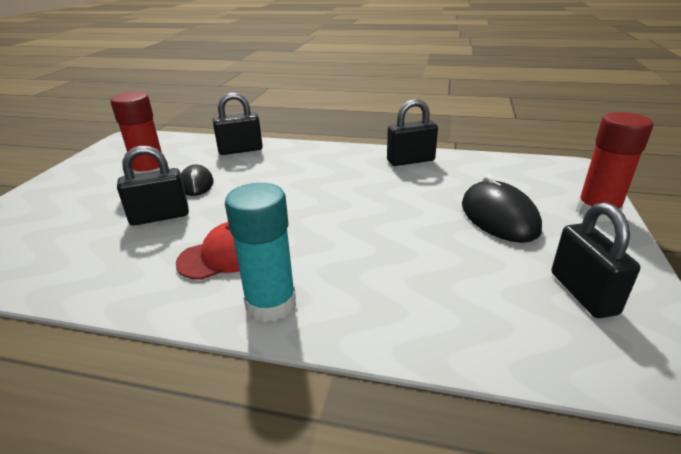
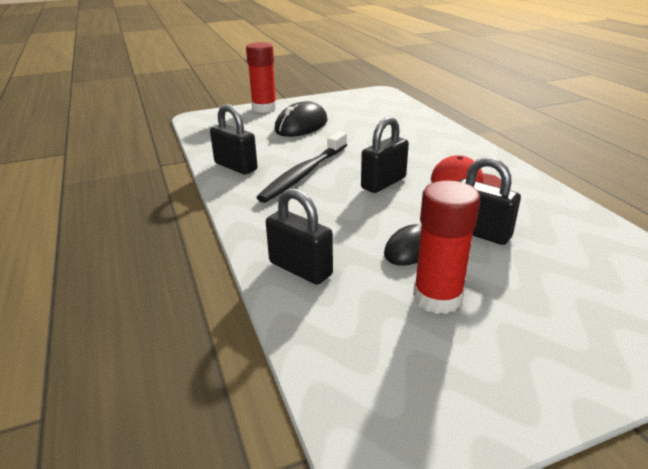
camera: 125 degrees left, 0 degrees up
(271, 304) = (470, 153): turquoise glue stick -> none
(359, 183) = (304, 173): none -> black toothbrush
(583, 293) = (351, 104): black padlock -> black padlock (383, 183)

